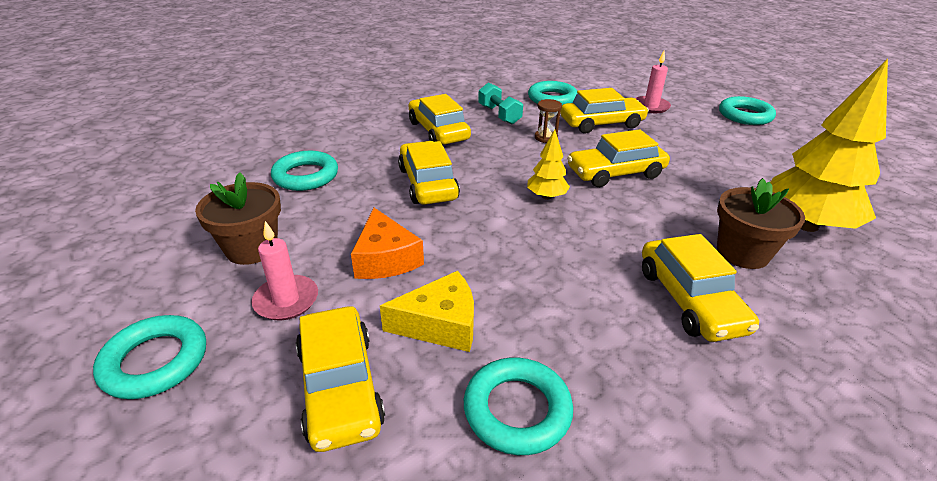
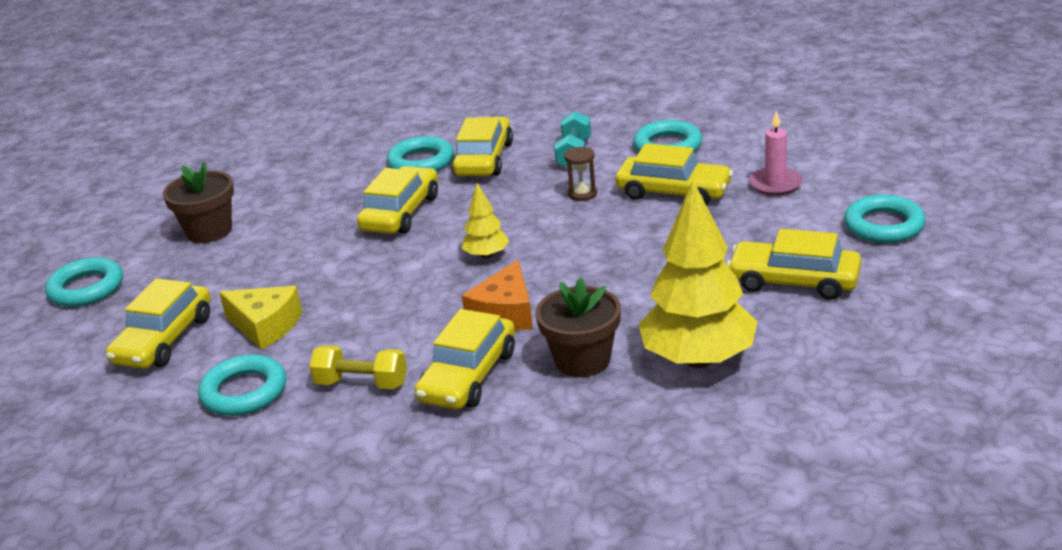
camera: 40 degrees right, 5 degrees down
(286, 300) = (191, 276): pink candle -> none
(306, 176) = (312, 178): turquoise ring -> turquoise ring (421, 162)
(385, 259) = (287, 268): orange cheese -> orange cheese (505, 313)
(615, 173) = (592, 251): yellow car -> yellow car (794, 281)
(617, 346) = (361, 384): none -> yellow dumbbell

